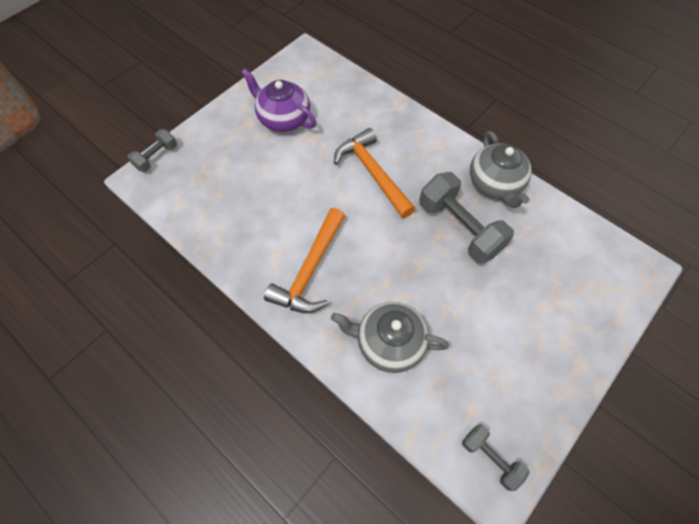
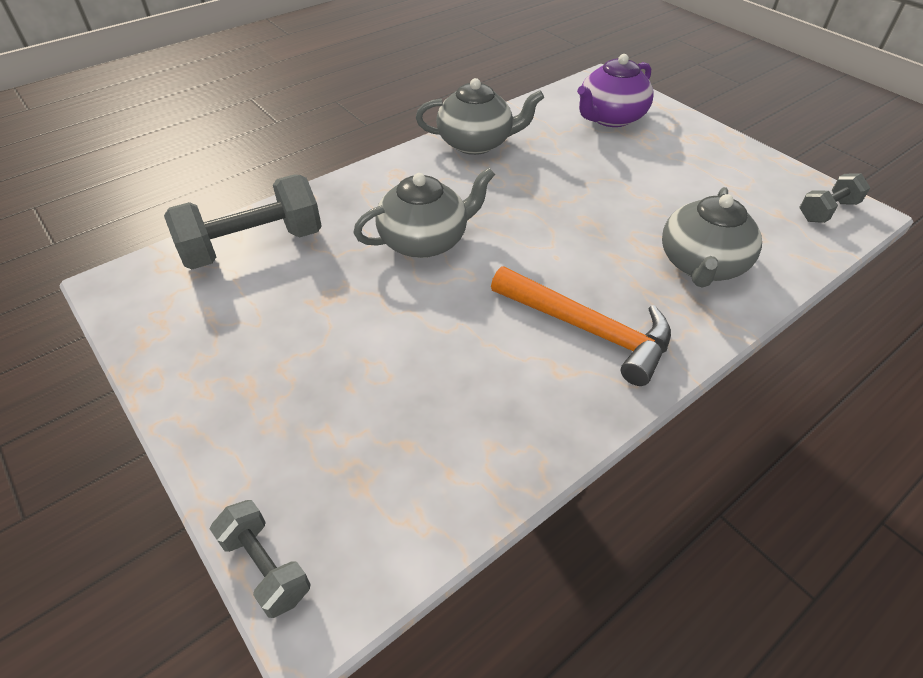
camera: 80 degrees left, 15 degrees down
(283, 118) = (264, 331): purple teapot -> purple teapot (610, 117)
(372, 173) = (425, 241): orange hammer -> grey teapot
(459, 228) = (536, 181): grey dumbbell -> grey dumbbell (253, 246)

